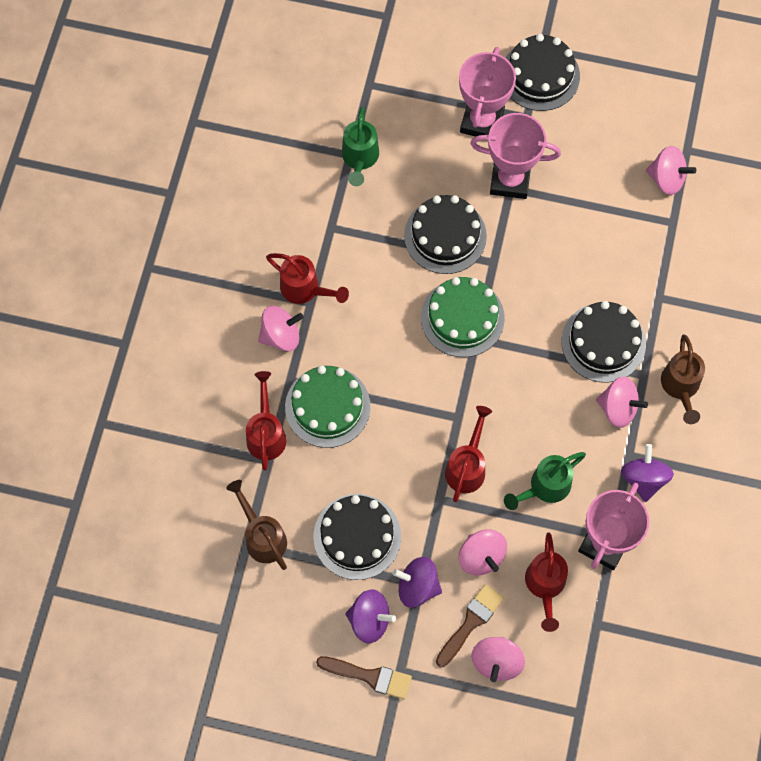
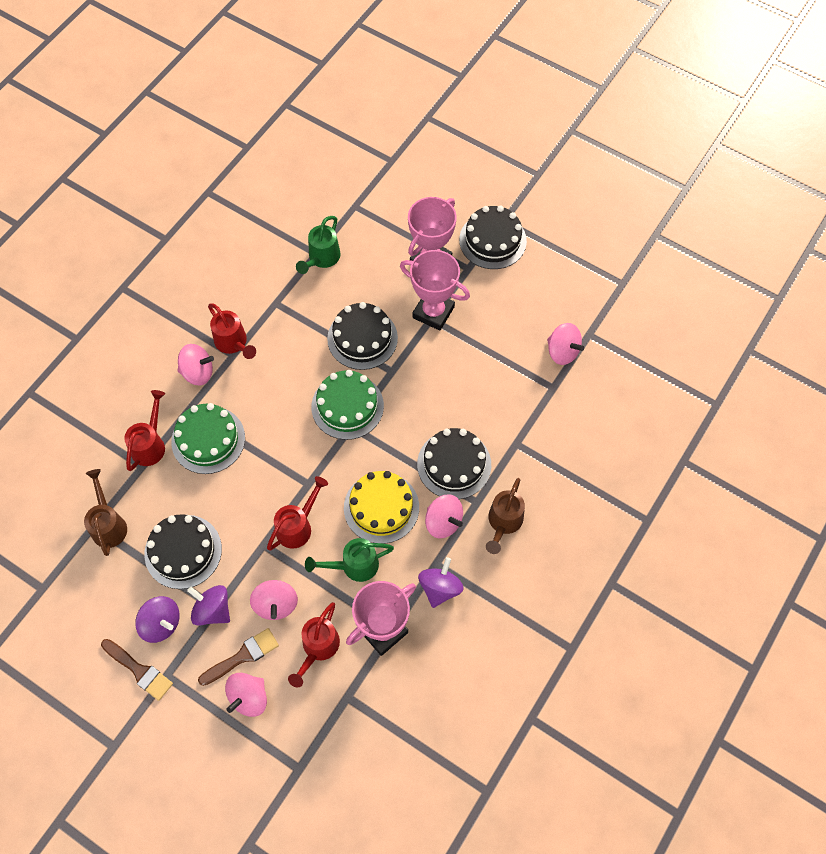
camera: 20 degrees right, 5 degrees down
(546, 415) = (381, 507): none -> yellow cake

